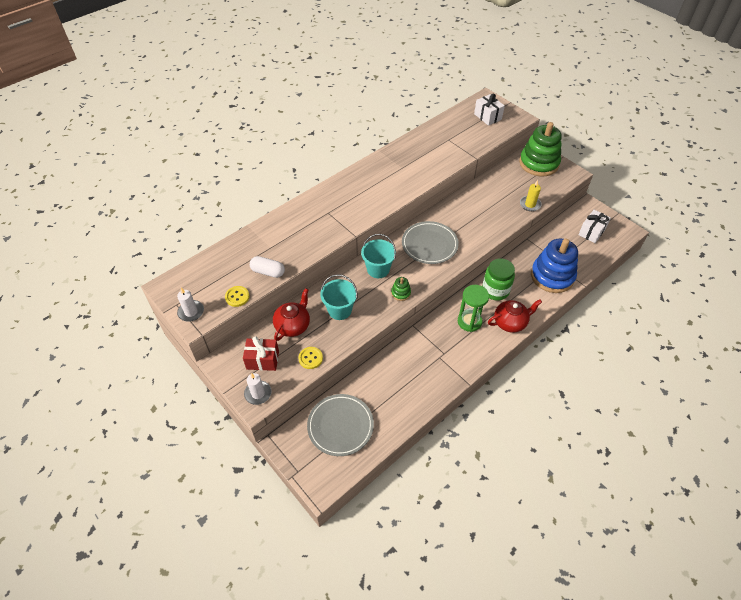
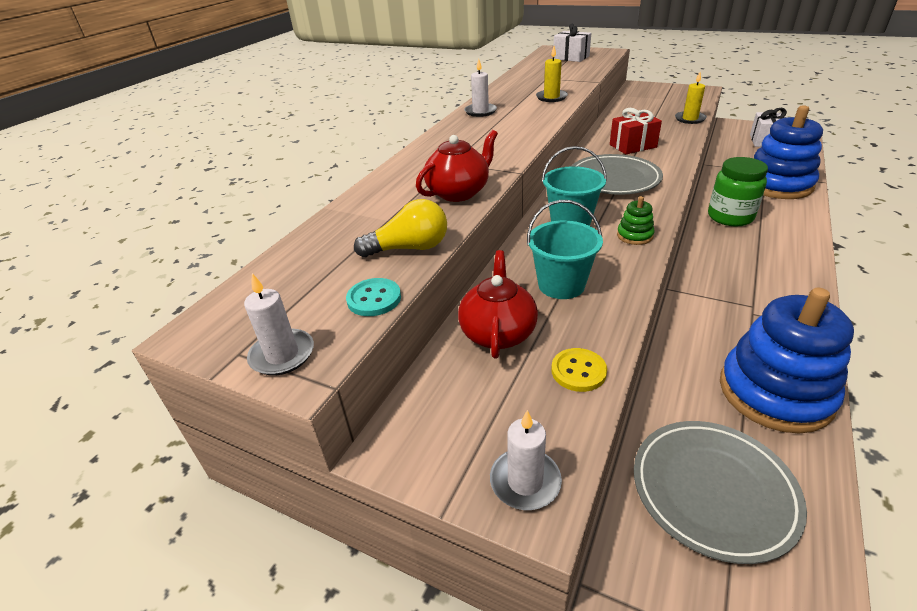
camera: 20 degrees left, 15 degrees down
(237, 297) = (374, 299): yellow button -> turquoise button
(262, 360) = (484, 410): red gift -> red gift (633, 146)
(268, 272) = (409, 248): white capsule -> yellow light bulb
(378, 165) = (480, 111): none -> white candle
(406, 399) = (775, 392): none -> blue stacking toy
(431, 166) = (551, 97): none -> yellow candle
(469, 321) = (740, 258): green hourglass -> none
(510, 322) = (793, 241): red teapot -> red teapot (459, 192)
(539, 163) = (655, 92): green stacking toy -> none

